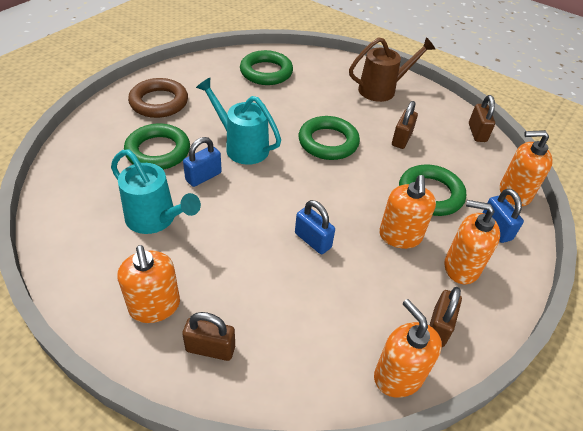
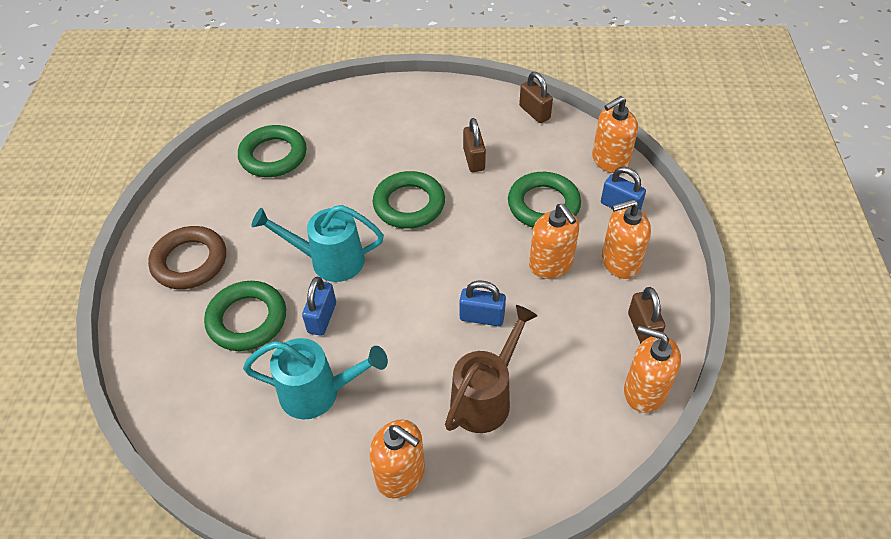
camera: 30 degrees left, 5 degrees up
(210, 348) = (483, 475): brown padlock -> none
(382, 89) = (411, 110): brown watering can -> brown watering can (486, 397)

